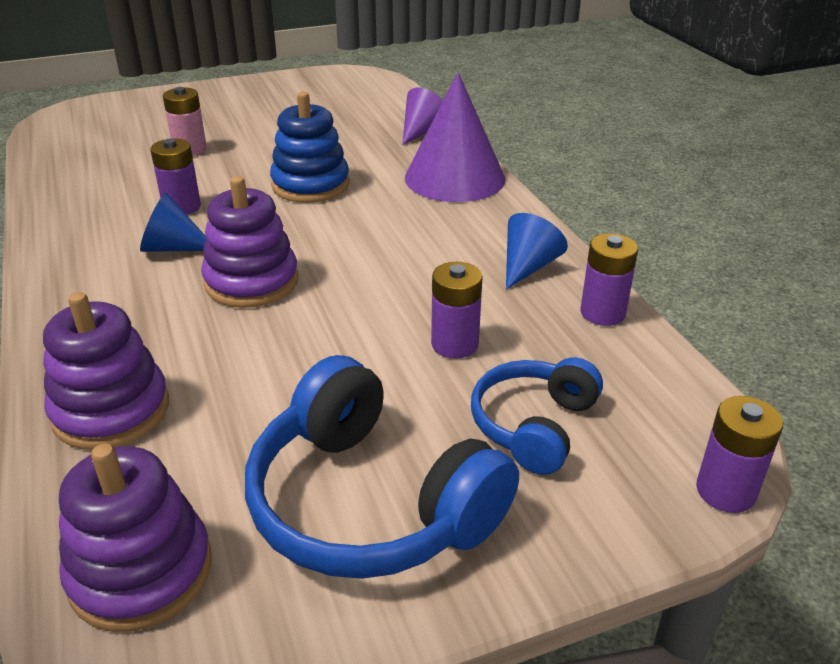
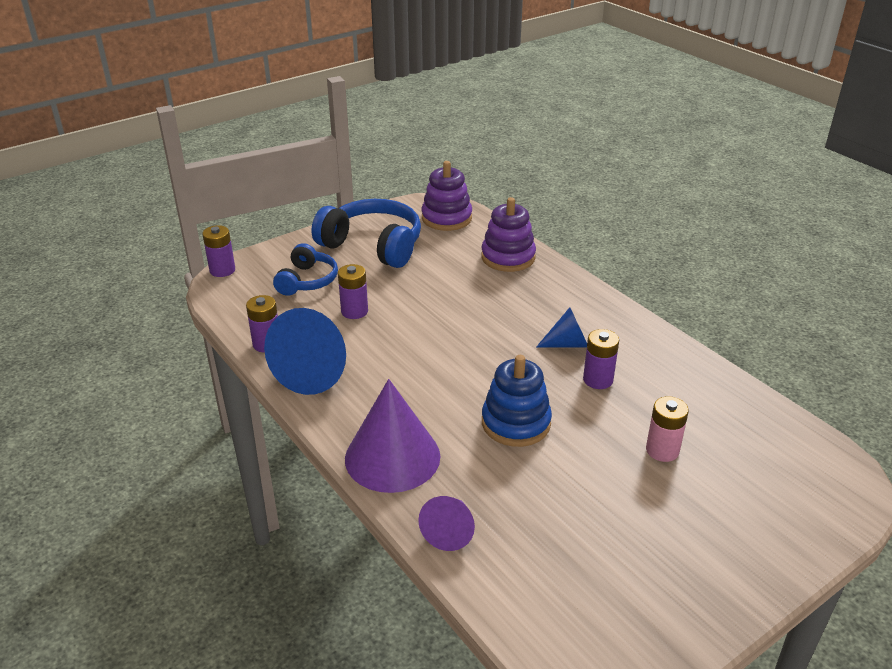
camera: 165 degrees right, 0 degrees up
(251, 281) = (494, 329): purple stacking toy -> none
(528, 266) = (316, 370): blue cone -> blue cone, size x1.84

